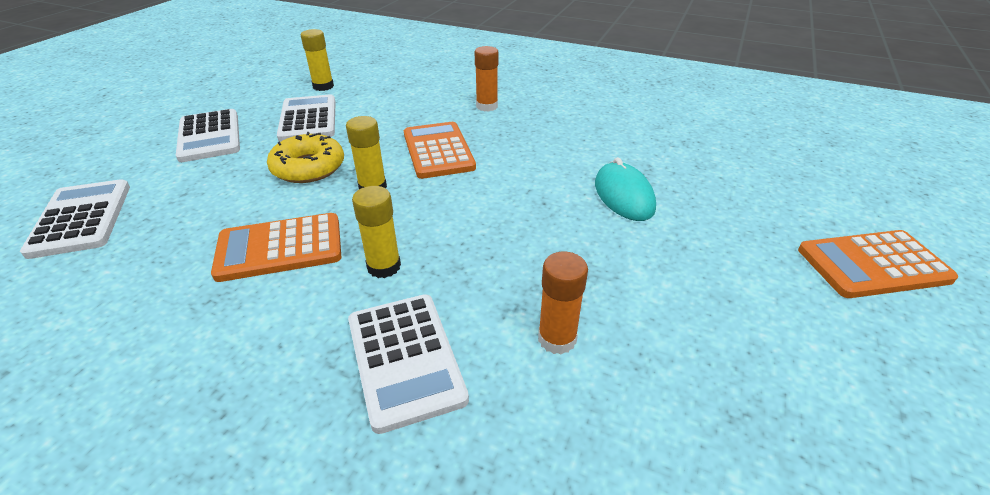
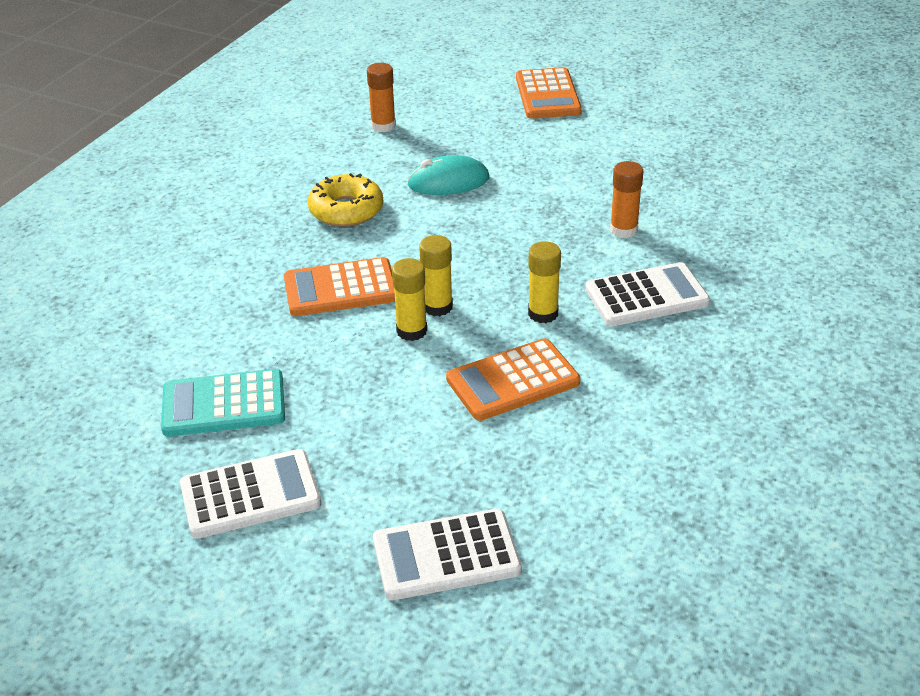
camera: 85 degrees left, 0 degrees up
(280, 248) = (513, 381): orange calculator -> orange calculator turned 75 degrees clockwise
(308, 119) = (224, 404): white calculator -> turquoise calculator
(308, 168) = (359, 384): yellow donut -> yellow donut (346, 210)
(323, 86) = (109, 406): yellow glue stick -> yellow glue stick (437, 307)
(487, 106) = (235, 253): orange glue stick -> orange glue stick (383, 126)

